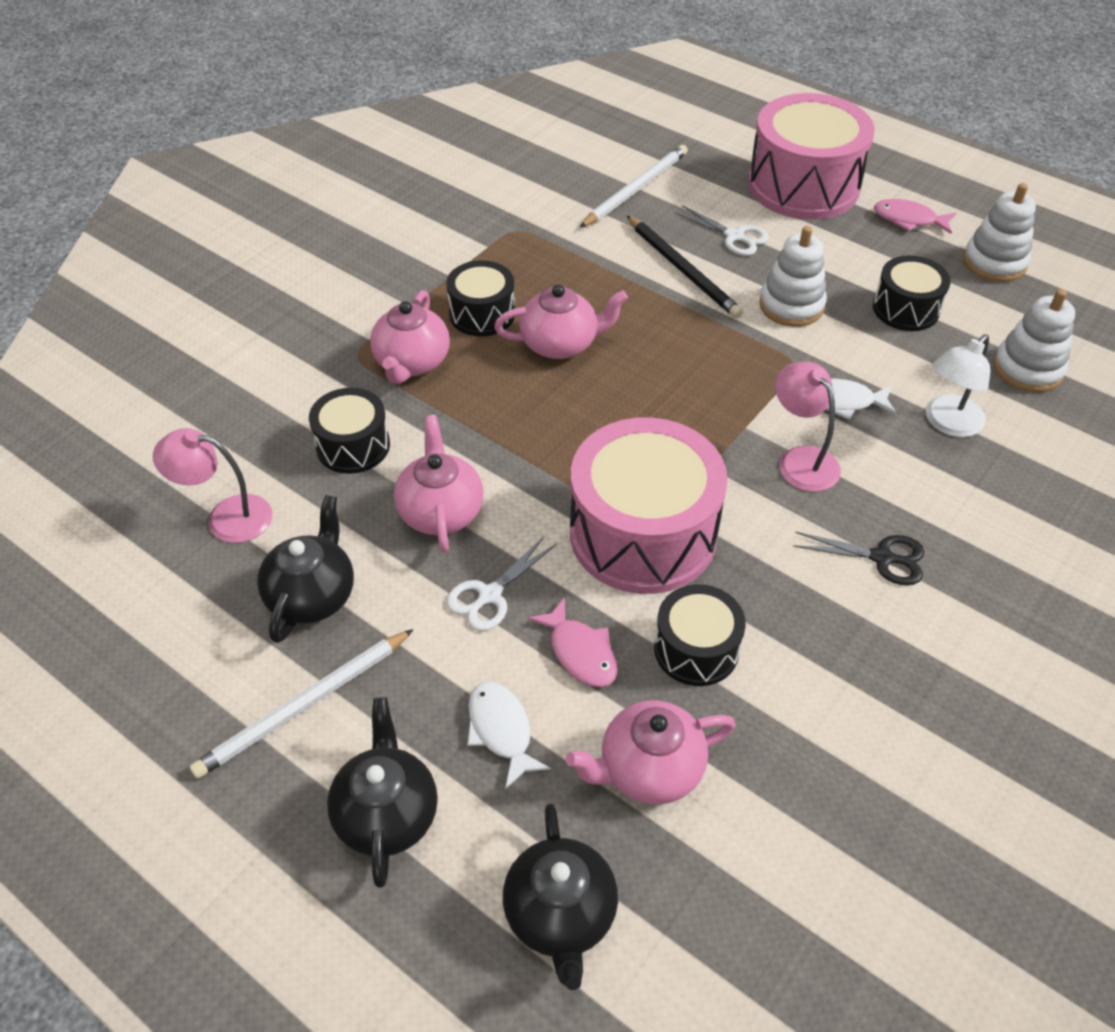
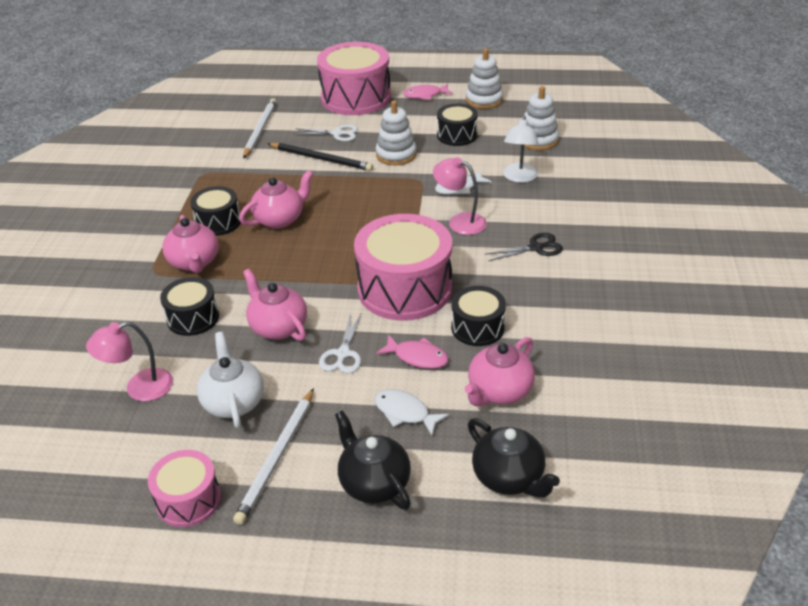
camera: 30 degrees left, 10 degrees down
(169, 707) = (188, 500): none -> pink drum
(312, 595) = (233, 402): black teapot -> white teapot

